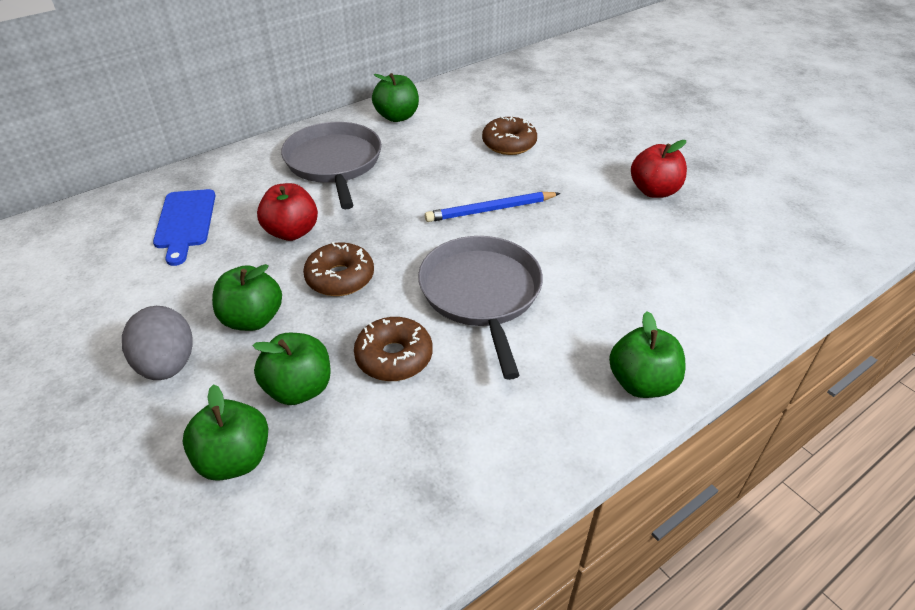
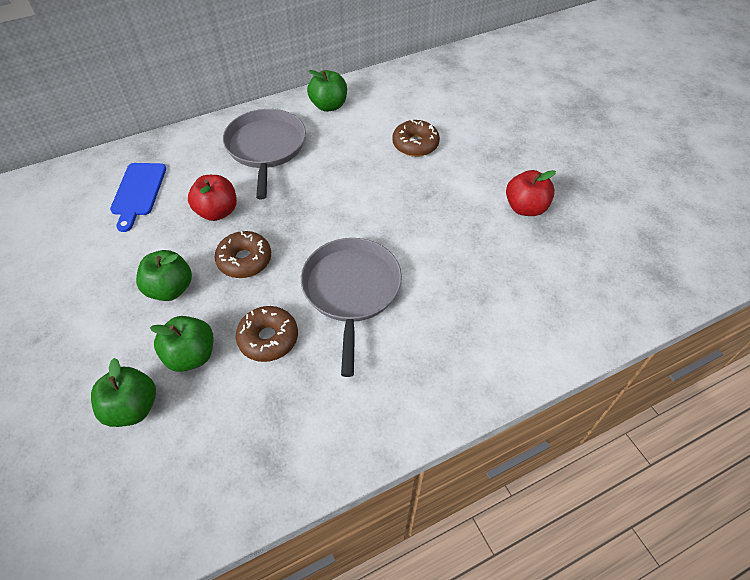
camera: 10 degrees right, 10 degrees up
(167, 365) = (101, 320): grey egg -> none
(490, 210) = (381, 210): blue pencil -> none
(641, 383) = (455, 391): green apple -> none

